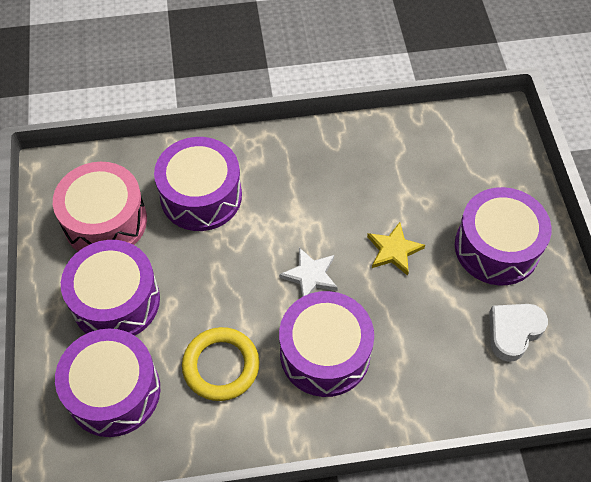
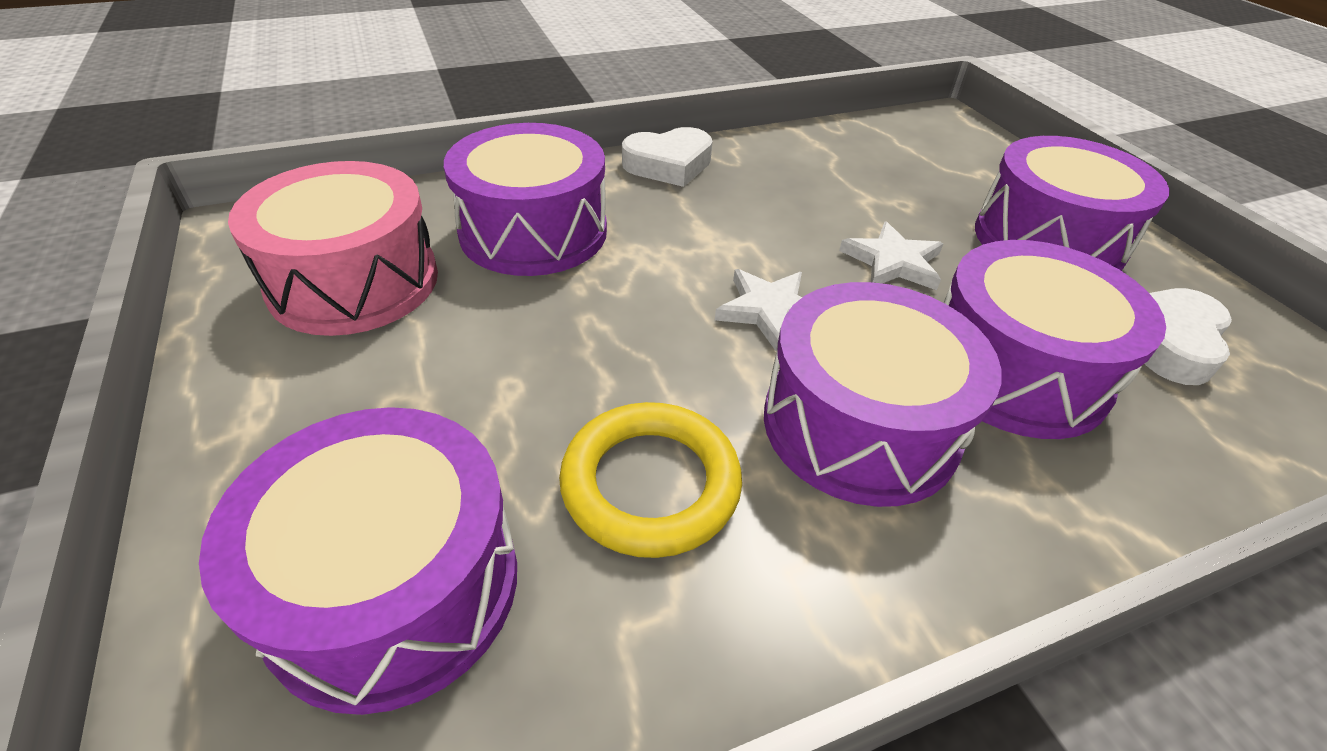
camera: 15 degrees left, 15 degrees down
(116, 301) = (385, 400): purple drum -> purple drum (1014, 371)
(293, 145) = (668, 165): none -> white heart
(394, 250) = (893, 262): yellow star -> white star

